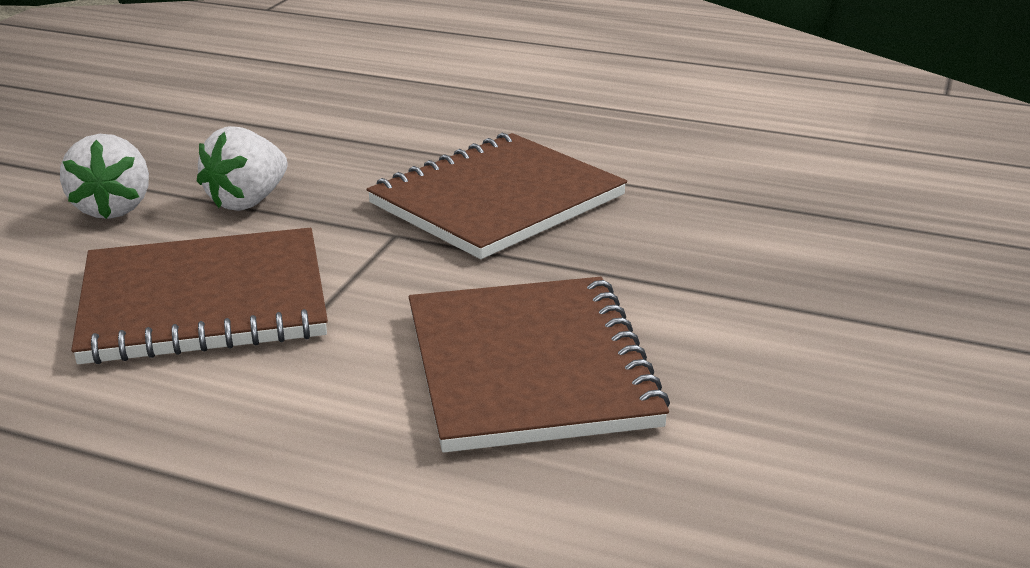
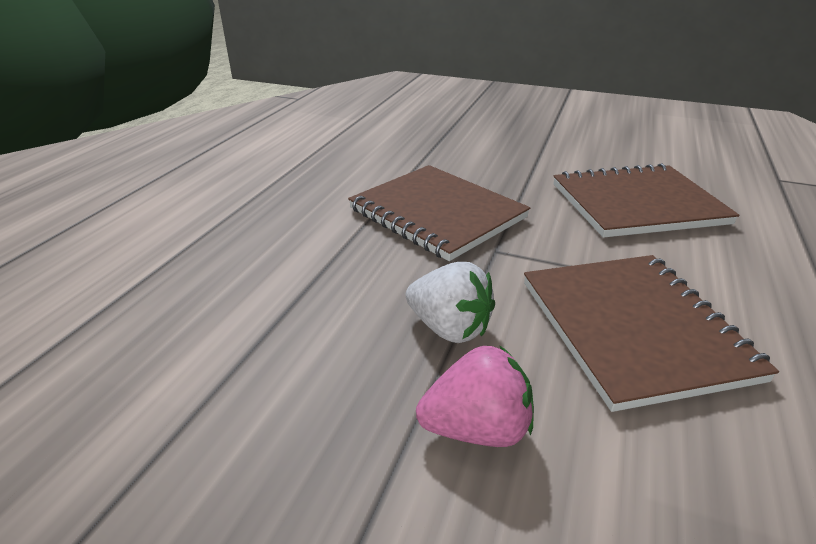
camera: 90 degrees left, 5 degrees up
(113, 208) = (476, 428): white strawberry -> pink strawberry

